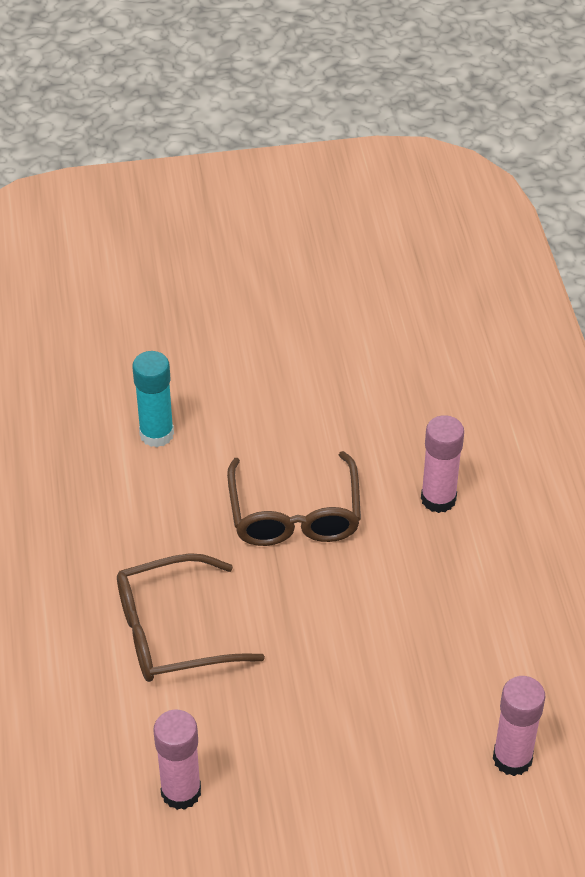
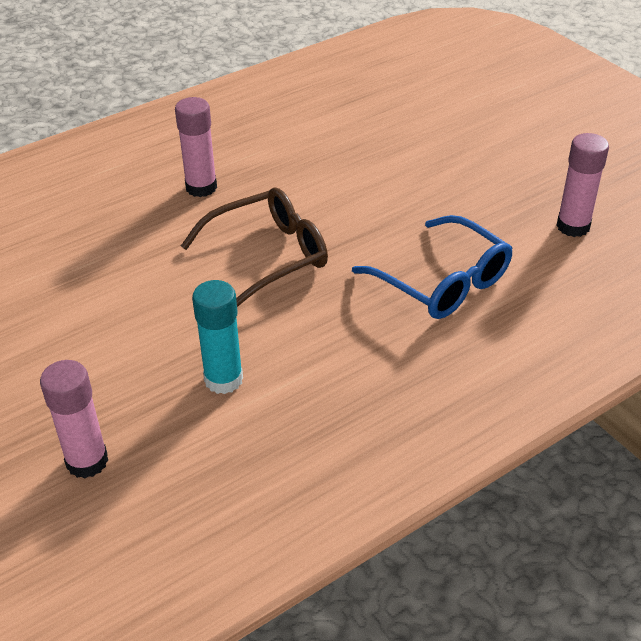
camera: 115 degrees left, 5 degrees down
(173, 632) = (442, 281): brown glasses -> blue glasses
(512, 758) = (410, 103): pink glue stick -> pink glue stick (87, 461)

